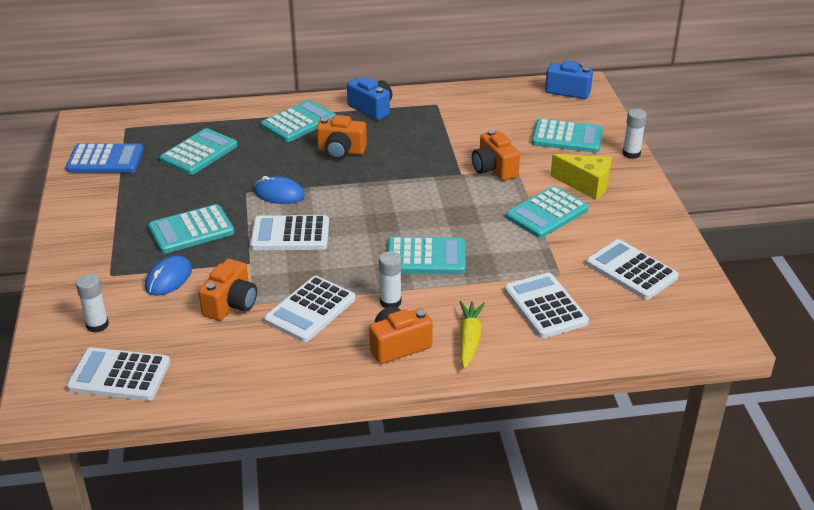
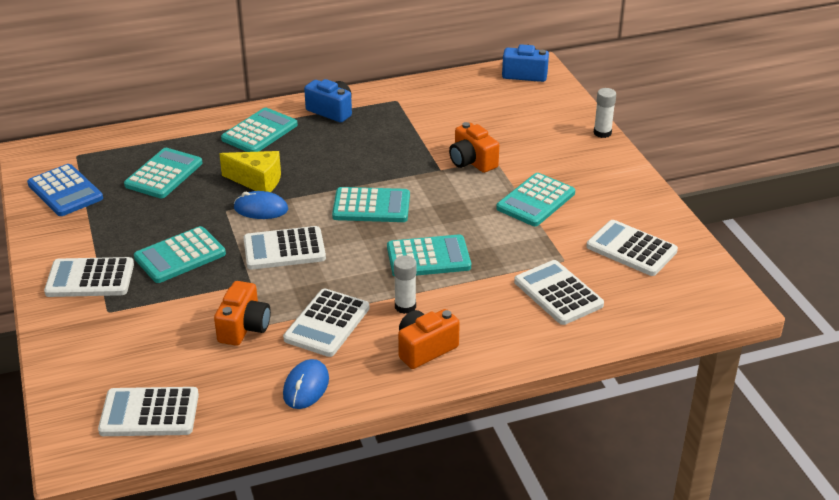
camera: 10 degrees left, 0 degrees up
(97, 325) = (110, 364): white glue stick -> none
(103, 242) = (90, 279): none -> white calculator
(105, 160) = (65, 191): blue calculator -> blue calculator turned 60 degrees clockwise
(168, 278) = (171, 308): blue mouse -> blue mouse (306, 387)
(341, 151) = (312, 158): orange camera -> none
(469, 339) = (493, 334): yellow carrot -> none
(567, 137) = (536, 122): turquoise calculator -> turquoise calculator (371, 206)
(586, 185) = (566, 169): yellow cheese -> yellow cheese (257, 181)

